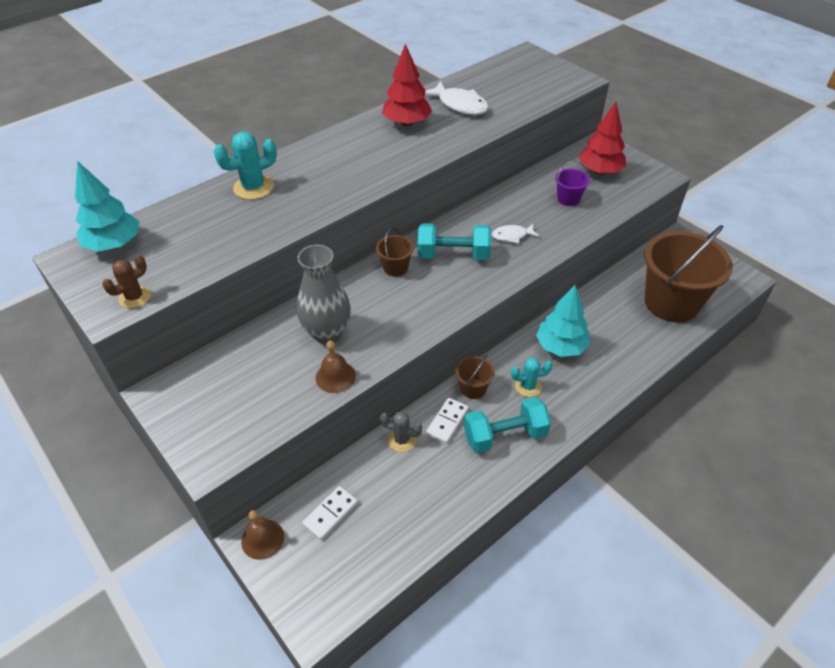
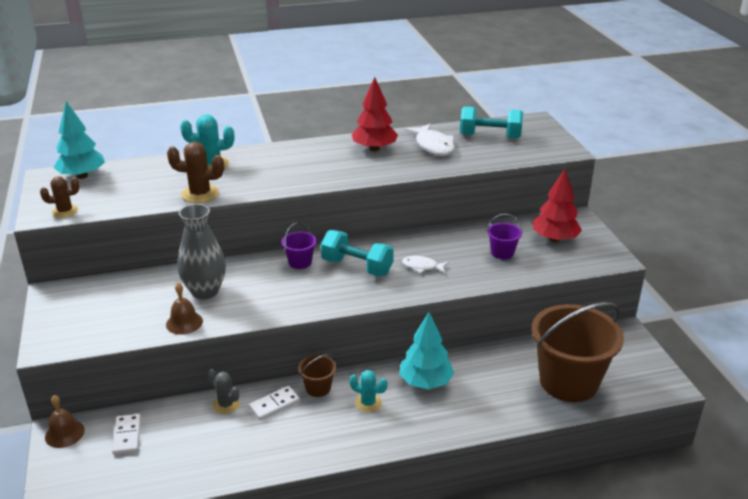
camera: 25 degrees right, 15 degrees down
(273, 228) = (200, 194): none -> brown cactus
(330, 514) = (127, 436): white domino -> white domino turned 75 degrees counterclockwise
(395, 268) = (300, 262): brown bucket -> purple bucket
(505, 436) = (315, 433): turquoise dumbbell -> turquoise dumbbell (490, 136)

